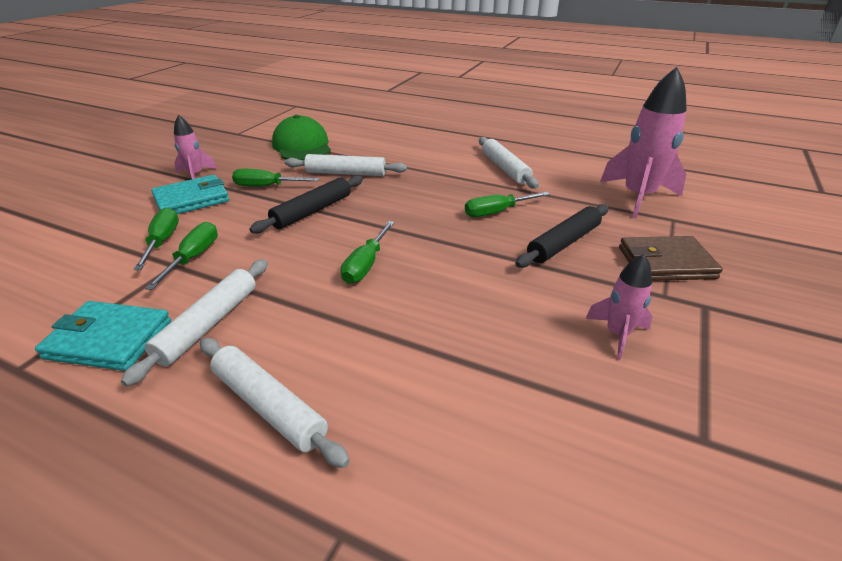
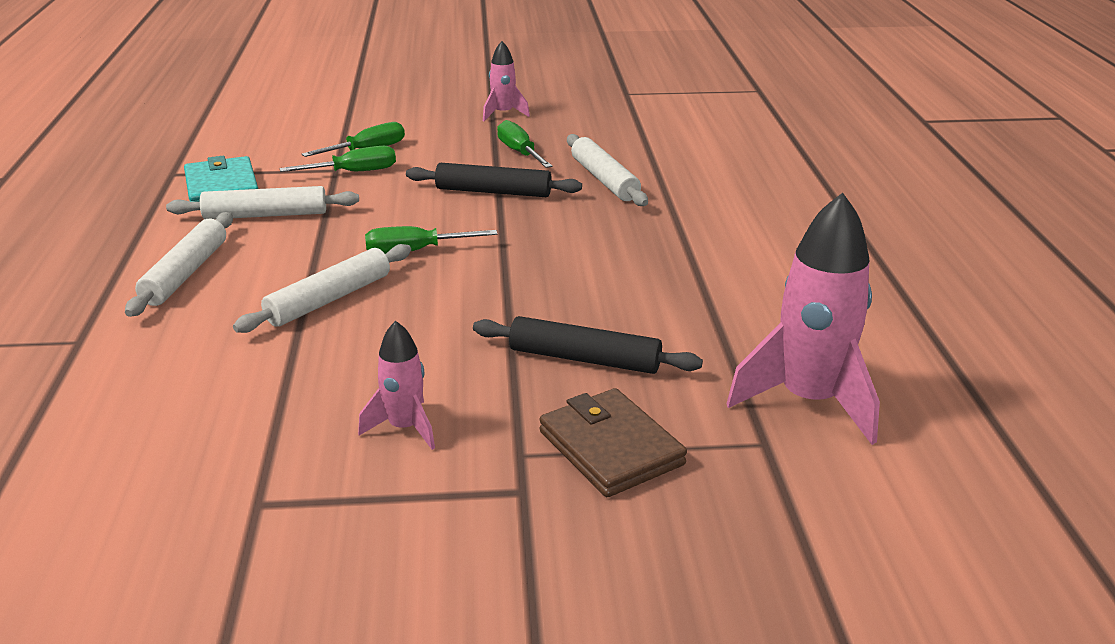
camera: 60 degrees right, 5 degrees down
(192, 199) = (452, 132): turquoise wallet -> none
(302, 146) = (643, 134): green cap -> none
(497, 212) = (617, 296): green screwdriver -> none
(505, 169) = (762, 273): white rolling pin -> white rolling pin (329, 299)

